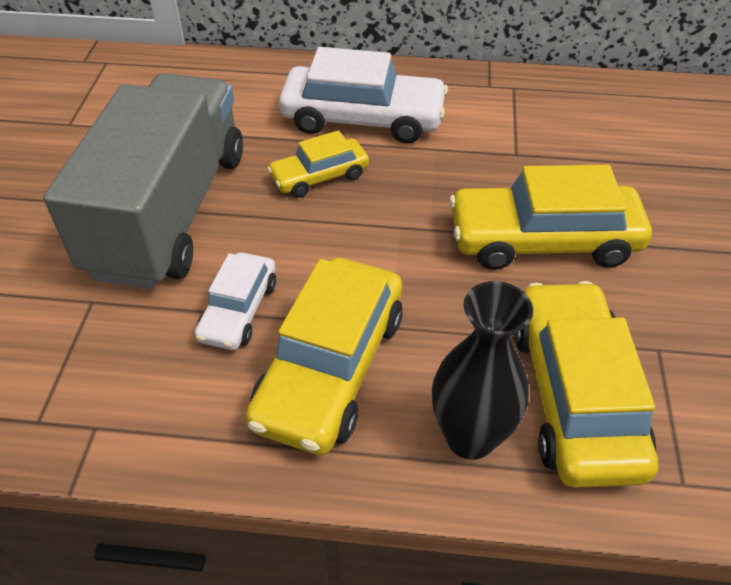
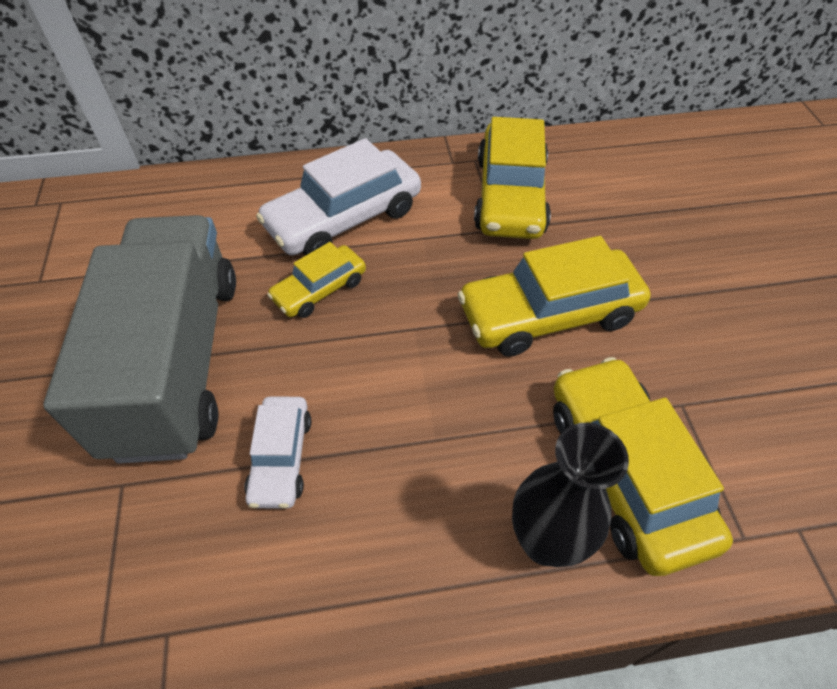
camera: 15 degrees left, 5 degrees up
(330, 367) = (391, 500): yellow car -> yellow car (510, 195)
(363, 118) = (344, 218): white car -> white car turned 150 degrees clockwise

